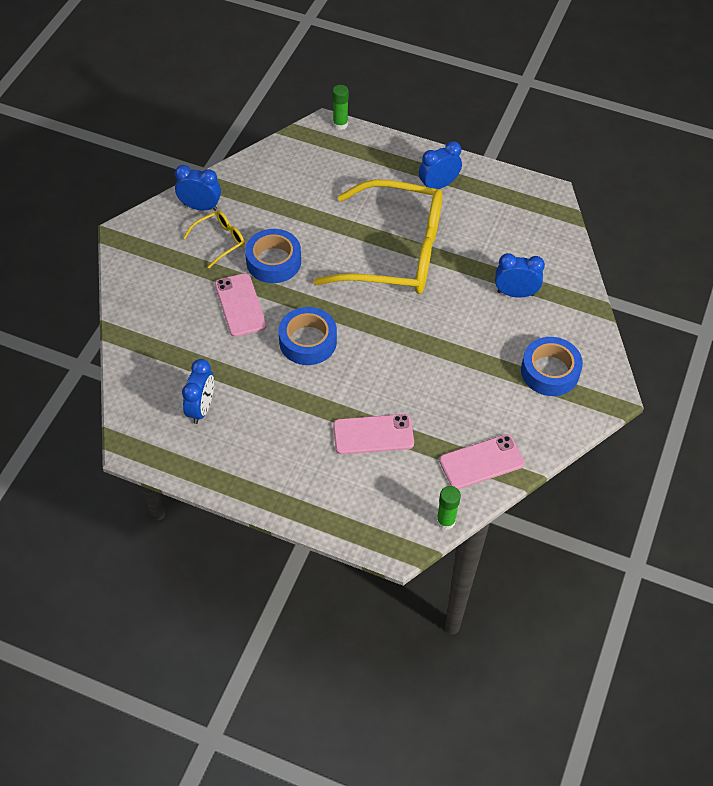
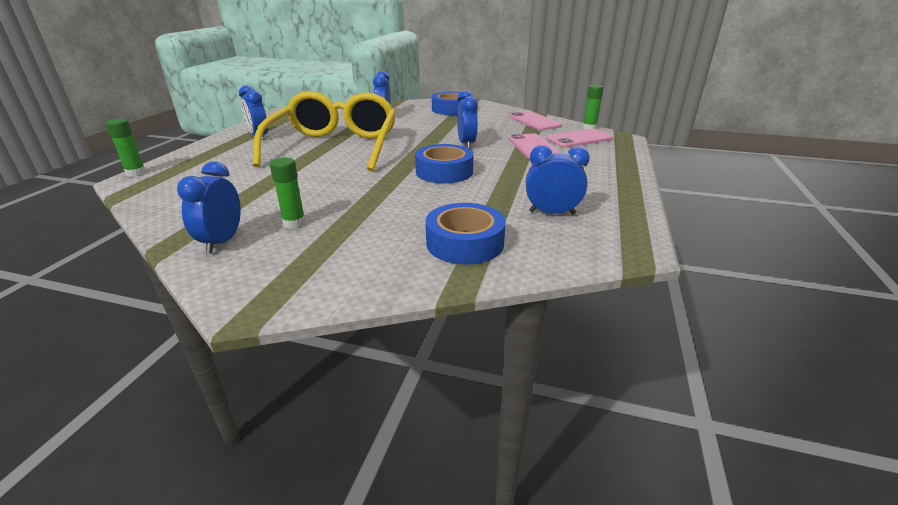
camera: 95 degrees left, 25 degrees down
(220, 241) = (294, 223): yellow glasses -> green glue stick
(240, 305) = (400, 204): pink phone -> pink phone (579, 139)
(273, 261) = (336, 192): blue tape -> blue tape (465, 243)
(391, 370) = (466, 144): none -> blue clock

